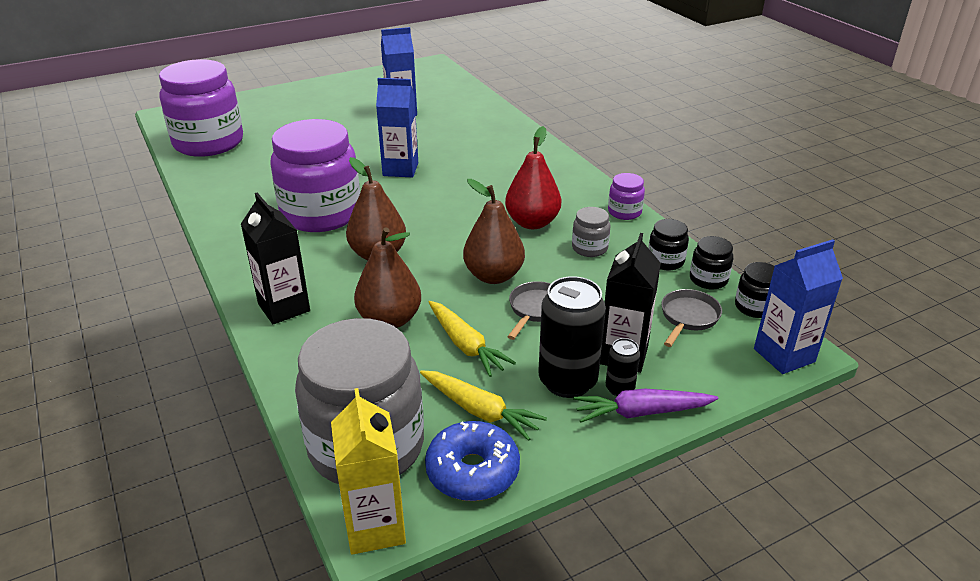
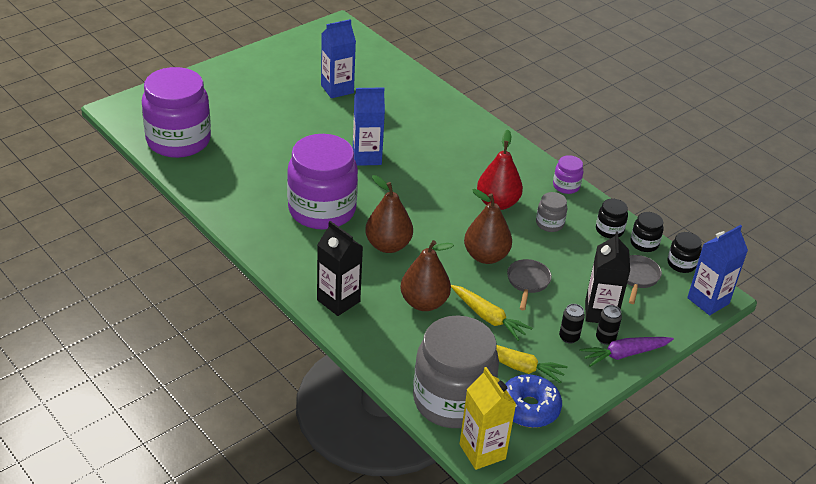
camera: 15 degrees left, 5 degrees up
(567, 381) = (569, 337): black can -> black can, size x0.49

